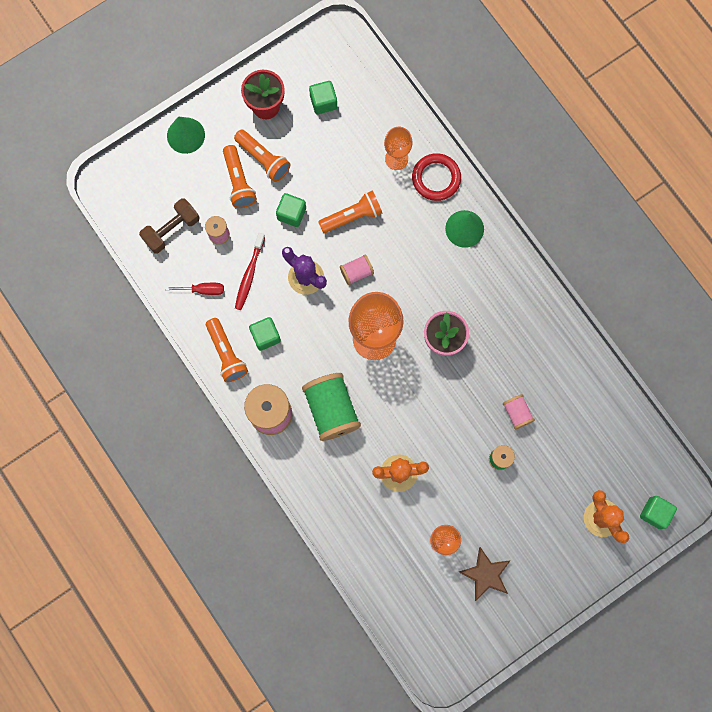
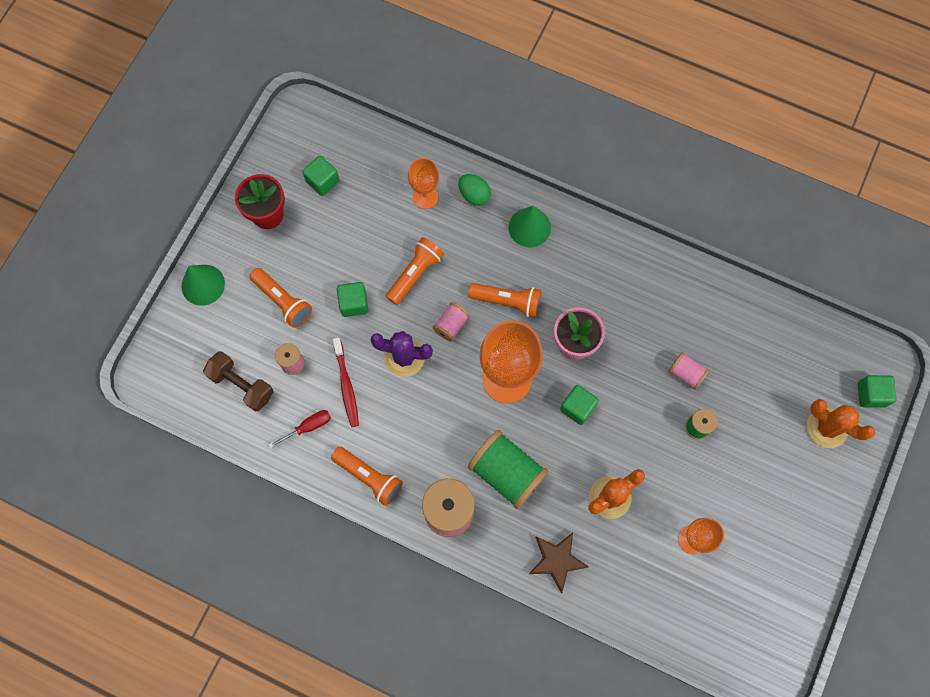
camera: 30 degrees left, 5 degrees down
(171, 230) = (241, 385): brown dumbbell -> brown dumbbell turned 75 degrees counterclockwise
(263, 159) = (295, 266): orange flashlight -> orange flashlight (507, 301)
(266, 336) = (398, 437): green cube -> green cube (577, 407)
(436, 178) = (474, 195): red ring -> green egg
(485, 574) = (753, 548): brown star -> brown star (556, 561)

